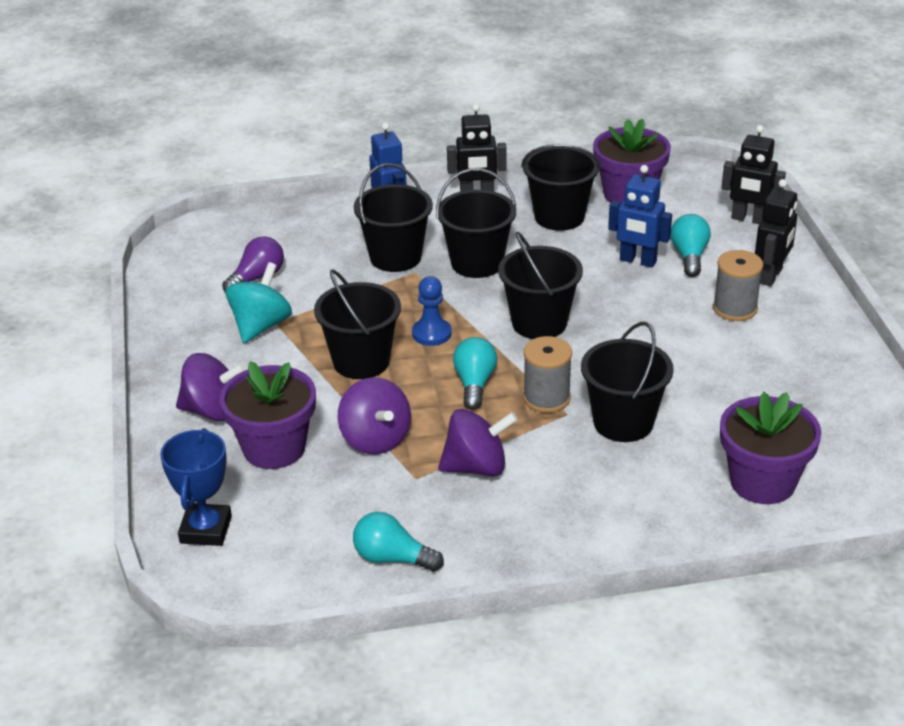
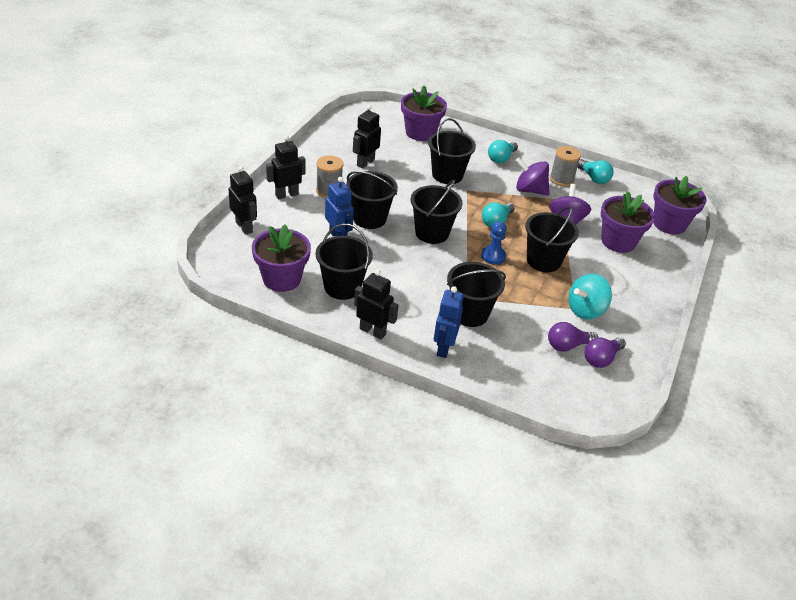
camera: 150 degrees left, 5 degrees up
(205, 529) = (669, 224): blue trophy -> purple flower pot
(209, 282) = (601, 359): none -> purple light bulb
(213, 411) = (640, 274): purple spinning top -> none
(477, 263) = (426, 283): black bucket -> black bucket (369, 218)
(546, 398) = (469, 199): grey spool -> grey spool (561, 179)
(689, 256) = (308, 225): turquoise light bulb -> turquoise light bulb (501, 158)
(756, 375) = (365, 162): none -> black robot

